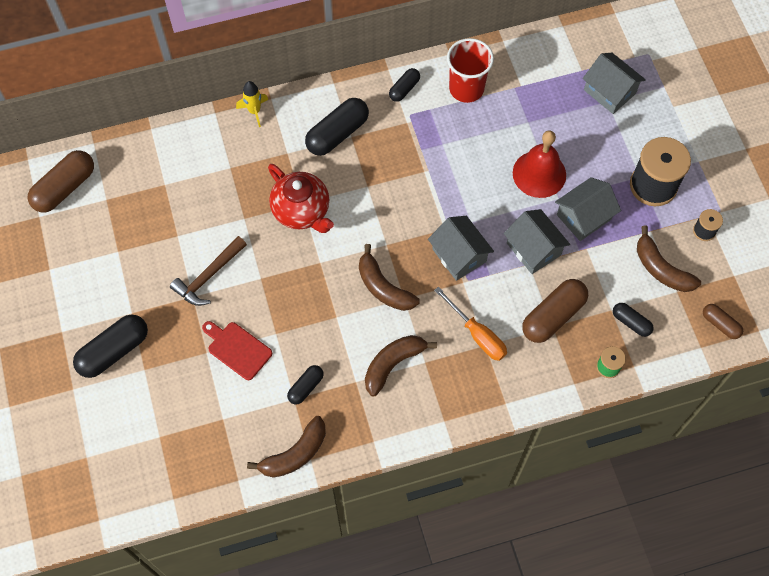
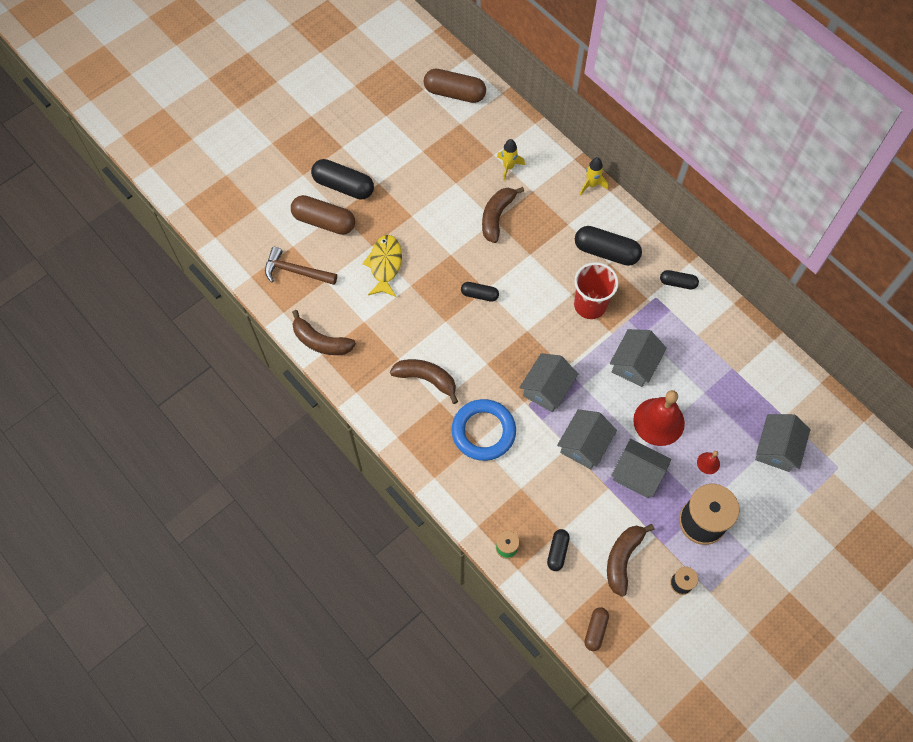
camera: 65 degrees right, 0 degrees up
(188, 177) = (508, 167): none -> yellow rocket
(209, 276) = (434, 219): brown hammer -> brown hammer (296, 271)
(237, 349) = (385, 265): red cutting board -> yellow fish
(302, 211) = (523, 257): red teapot -> none
(306, 387) = (377, 325): black capsule -> black capsule (479, 295)
(383, 287) = (488, 344): brown banana -> brown banana (496, 217)
(466, 88) = (707, 330): red cup -> red cup (590, 305)
(471, 166) = (634, 364): none -> grey house
(477, 334) = (483, 431): orange screwdriver -> blue ring
(553, 316) = (530, 485): brown capsule -> brown capsule (324, 221)
(599, 153) = (708, 463): none -> red bell

